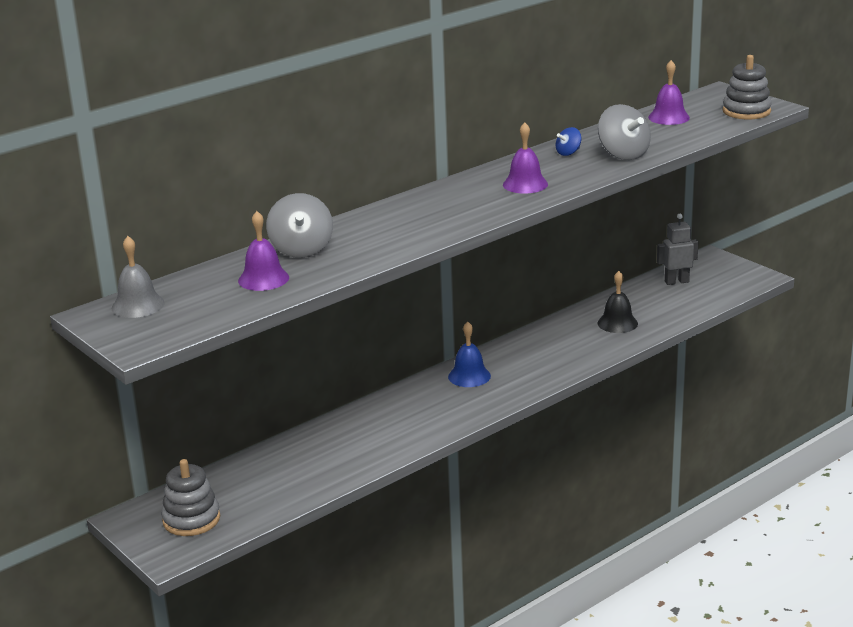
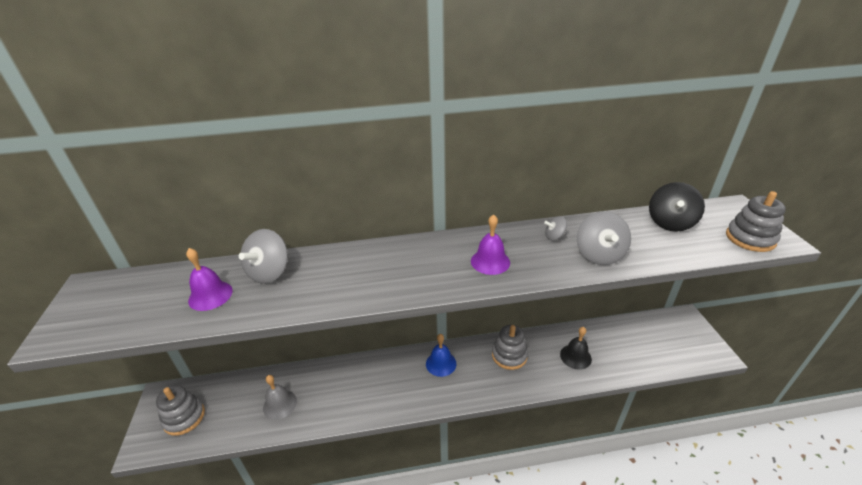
camera: 30 degrees right, 10 degrees up
(138, 305) = (116, 288): grey bell -> grey bell (280, 404)
(543, 345) = (509, 355): none -> grey stacking toy
(568, 153) = (554, 237): blue spinning top -> grey spinning top
(668, 117) = (670, 223): purple bell -> black spinning top
(676, 282) = (645, 332): grey robot -> none

